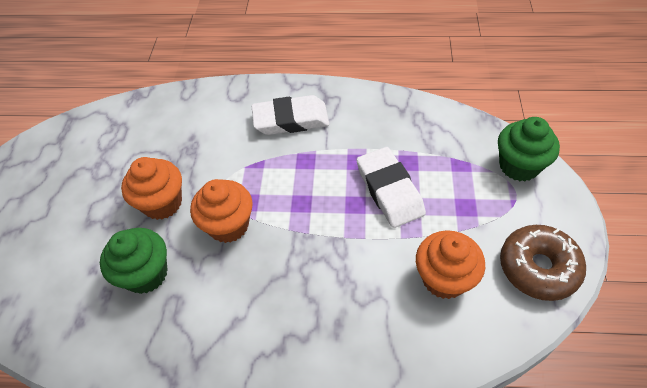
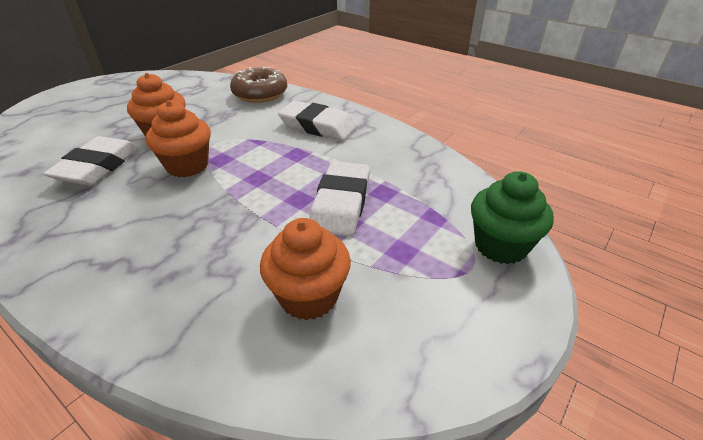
camera: 30 degrees right, 15 degrees down
(146, 274) = (97, 167): green cupcake -> white eraser
(538, 267) = (425, 348): brown donut -> brown donut (260, 94)

